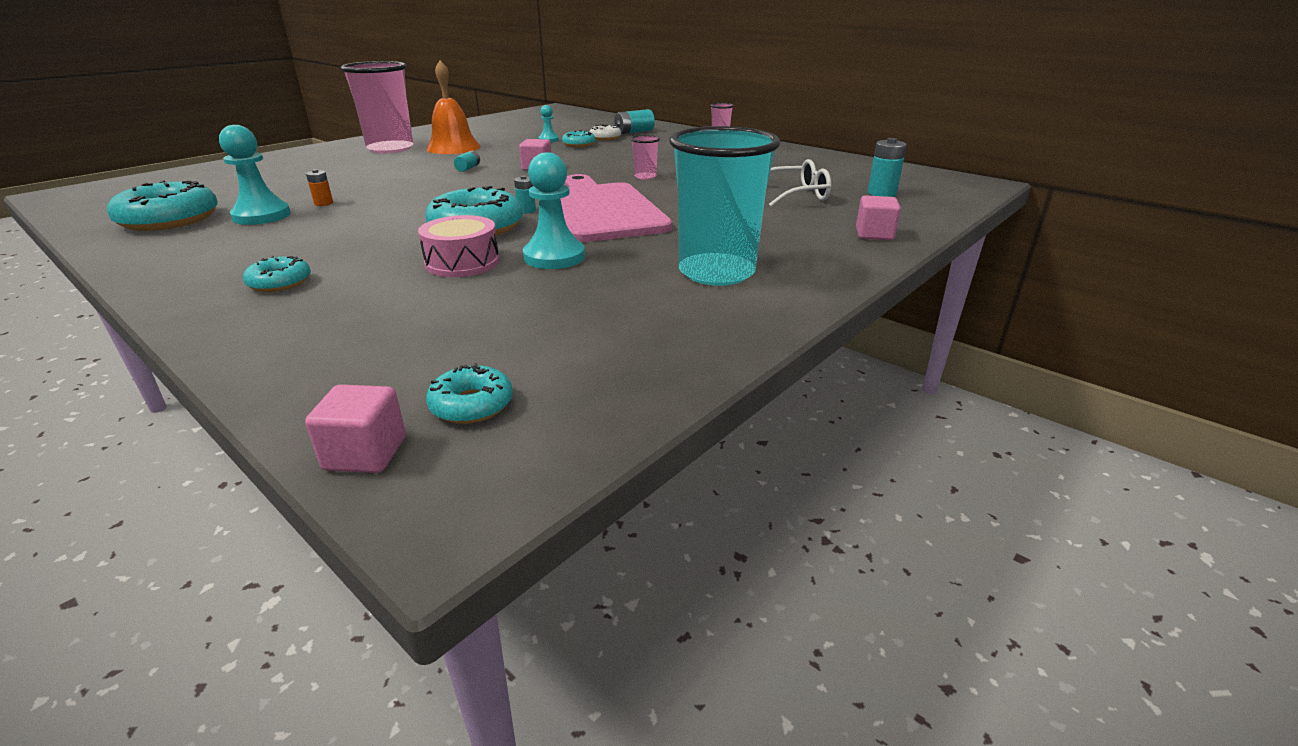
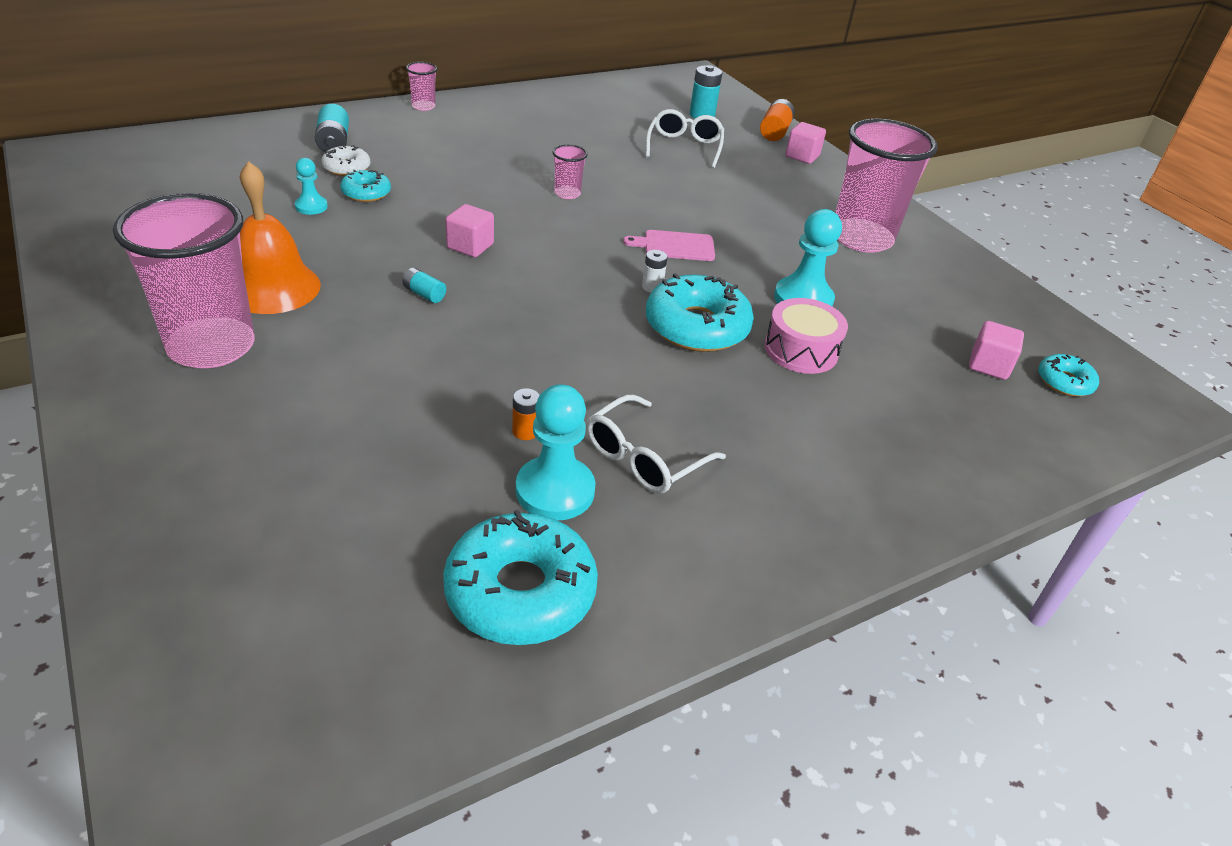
camera: 75 degrees left, 10 degrees up
(280, 283) = (823, 469): turquoise donut -> none
(296, 231) = (645, 457): none -> white glasses
(365, 453) = (1124, 430): pink cube -> pink cube (988, 365)
(526, 210) = (652, 287): turquoise battery -> white battery
(601, 210) = (675, 246): pink cutting board -> pink cutting board, size x0.43
(716, 272) = (861, 238): turquoise cup -> pink cup
(910, 220) = (774, 132): none -> orange battery

